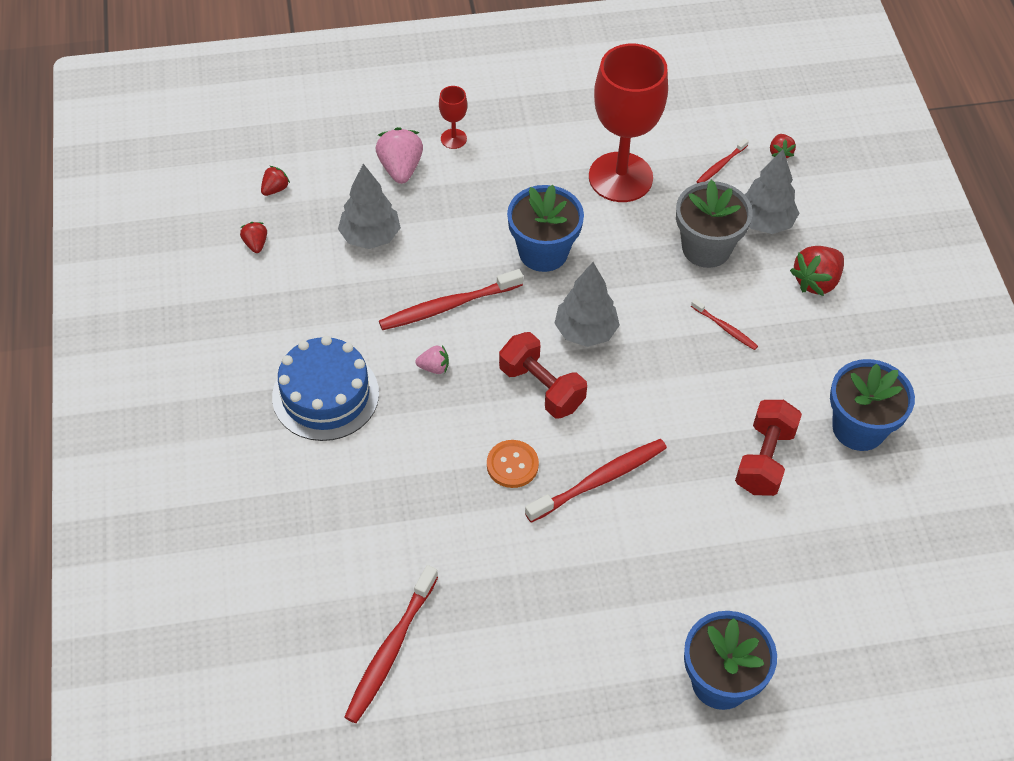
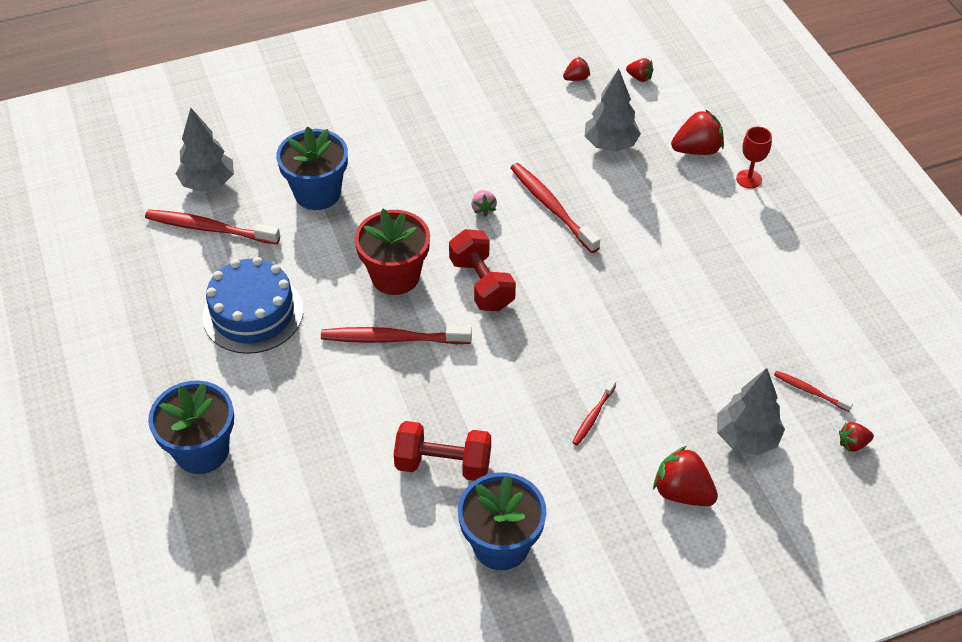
camera: 80 degrees right, 5 degrees down
(325, 395) = (437, 148): blue cake -> blue cake (253, 313)
(400, 168) = (697, 150): pink strawberry -> red strawberry
(512, 465) = (395, 276): orange button -> red flower pot
(541, 388) = (481, 284): red dumbbell -> red dumbbell turned 60 degrees counterclockwise
(543, 252) = (637, 263): blue flower pot -> blue flower pot (317, 193)
(585, 332) = (554, 307): grey tree -> grey tree (208, 183)
(599, 480) = (392, 338): red toothbrush -> red toothbrush turned 135 degrees clockwise
(620, 177) = (756, 309): red goblet -> none
(706, 248) = (691, 390): grey flower pot -> none

